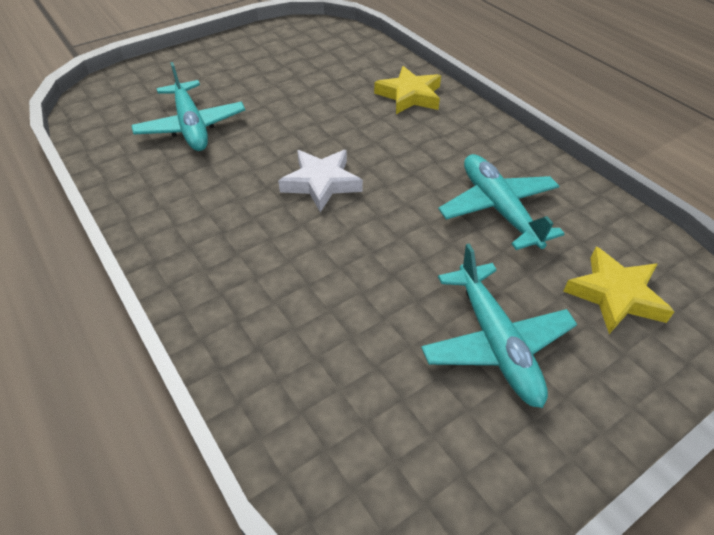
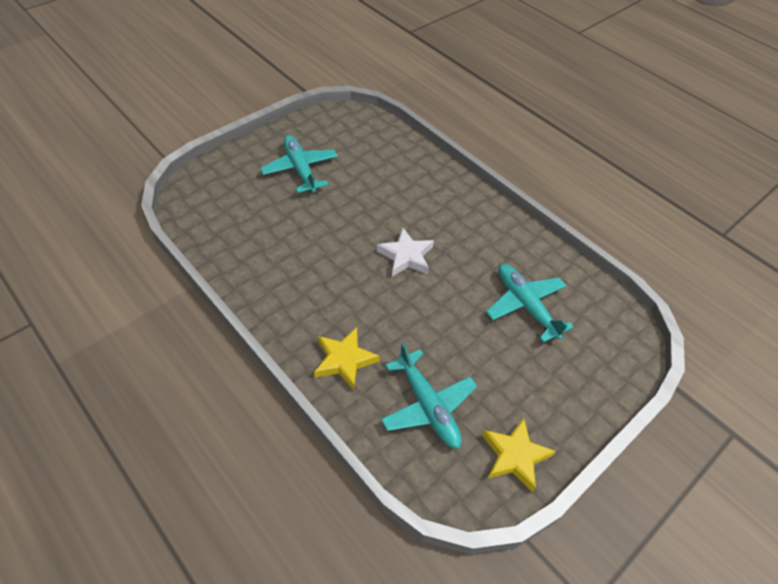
camera: 170 degrees right, 5 degrees up
(498, 209) = (283, 243): turquoise plane -> turquoise plane (427, 405)
(615, 295) = (230, 194): yellow star -> yellow star (515, 456)

